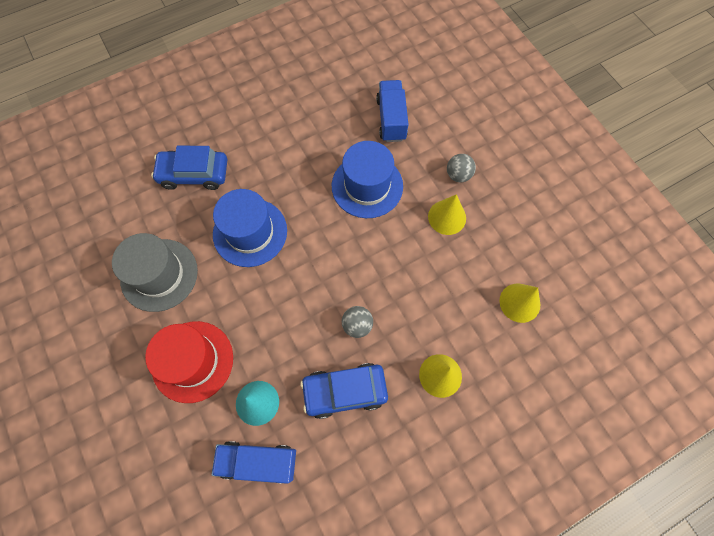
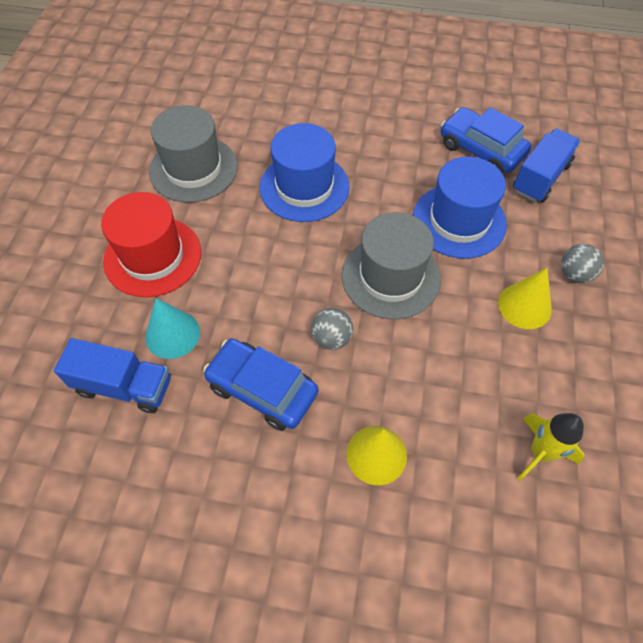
camera: 40 degrees right, 10 degrees down
(194, 174) = (299, 110): blue car -> blue car (481, 150)
(258, 461) = (124, 386): blue truck -> blue truck turned 150 degrees clockwise
(358, 256) = (390, 277): none -> grey hat
(519, 302) = (540, 453): yellow cone -> yellow rocket

